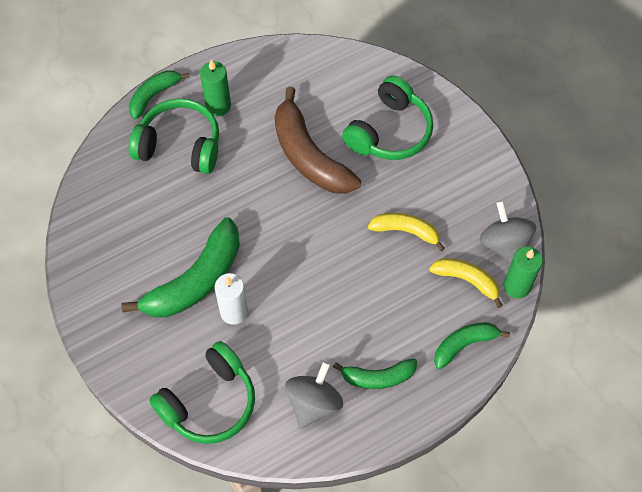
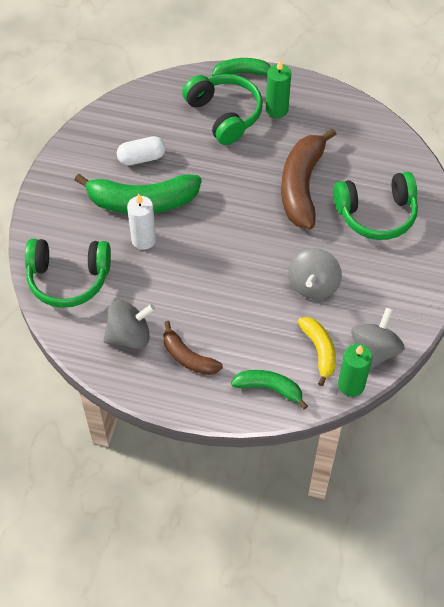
camera: 45 degrees right, 5 degrees down
(152, 242) = (141, 158): none -> white capsule
(378, 377) = (188, 357): green banana -> brown banana
(406, 231) = (313, 285): yellow banana -> grey spinning top

